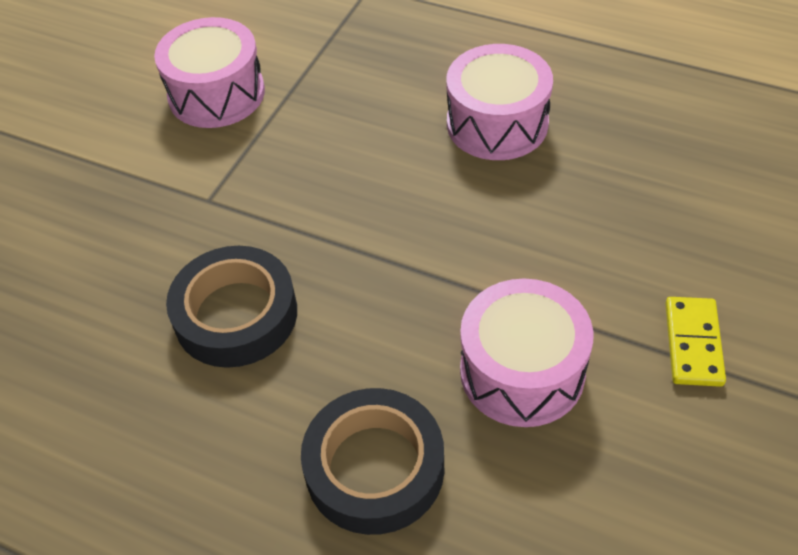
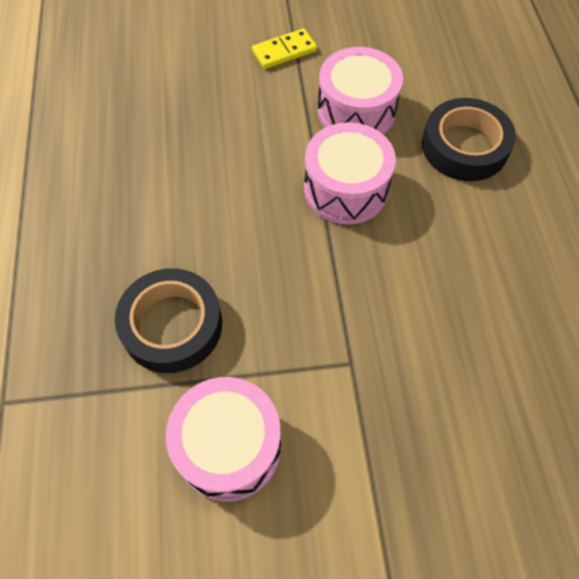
camera: 125 degrees left, 10 degrees up
(236, 314) = (431, 274): black tape -> black tape (172, 325)
(497, 123) = (154, 209): pink drum -> pink drum (346, 189)

